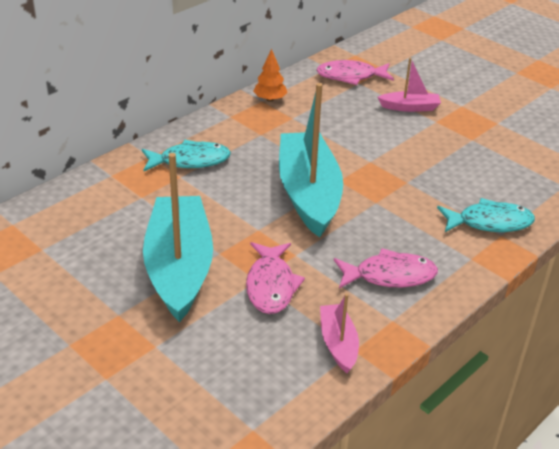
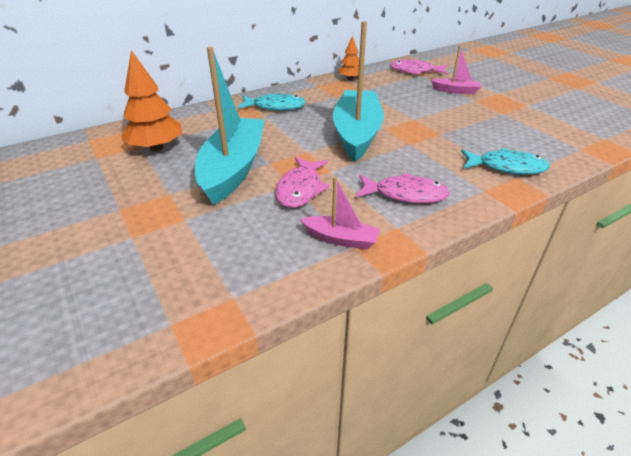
camera: 15 degrees right, 0 degrees up
(65, 248) = (156, 148): none -> orange tree
(338, 343) = (341, 239): pink boat -> pink boat turned 105 degrees clockwise

